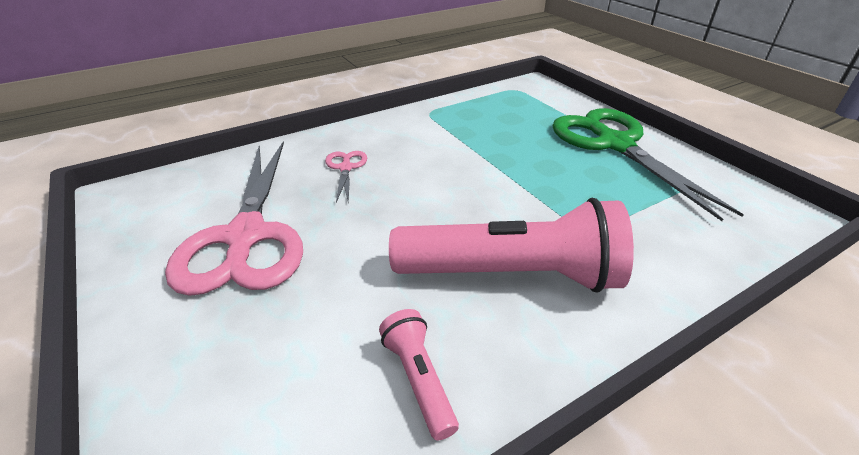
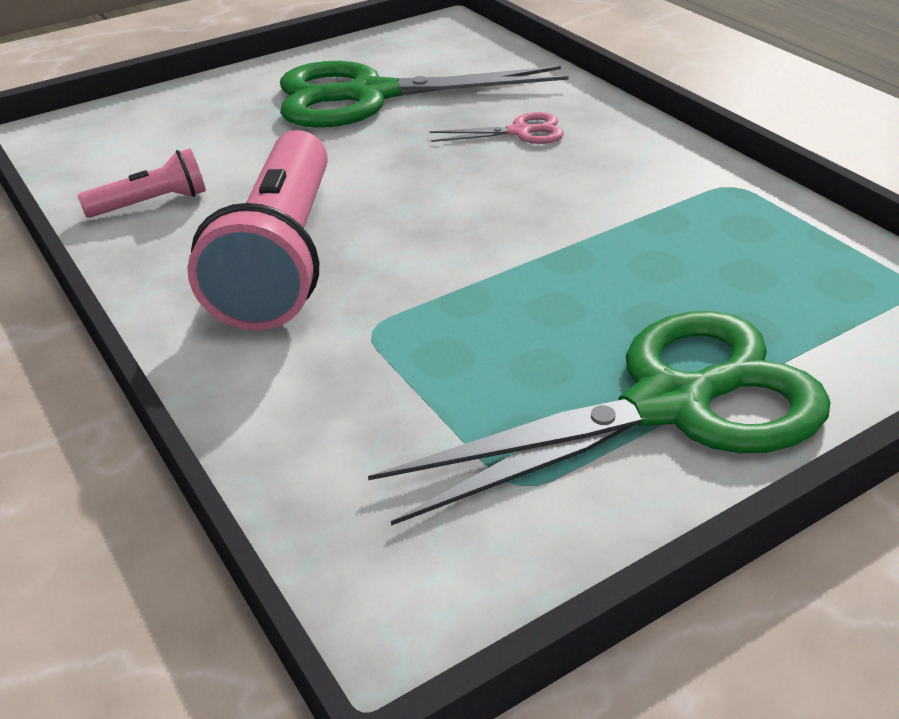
camera: 90 degrees right, 0 degrees up
(246, 237) = (370, 96): pink scissors -> green scissors

